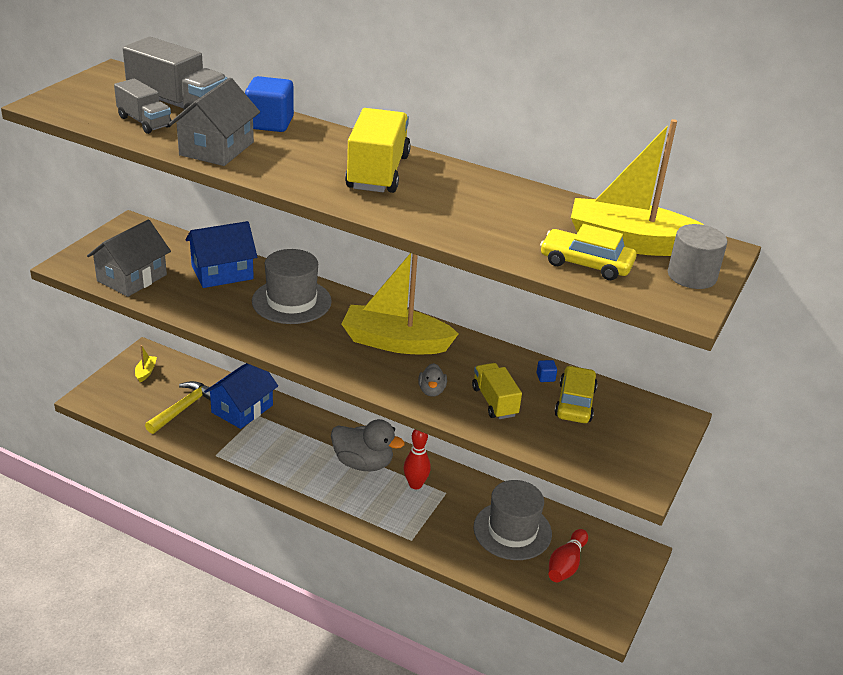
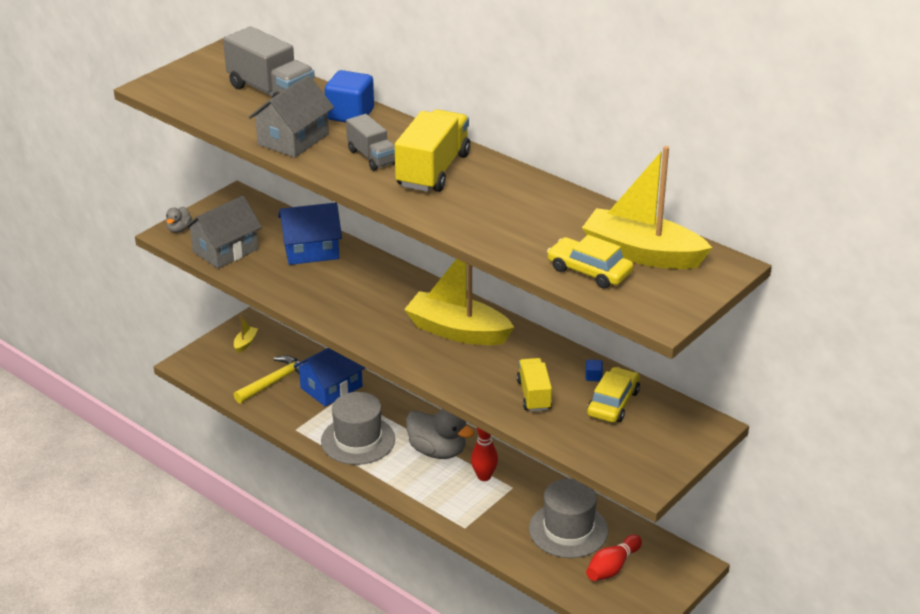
camera: 15 degrees right, 0 degrees up
(144, 122) = (236, 109): grey truck -> grey truck (372, 157)
(291, 301) = (369, 284): grey hat -> grey hat (358, 440)
(431, 391) = (477, 380): grey duck -> grey duck (179, 229)
(691, 276) = (684, 289): grey cylinder -> none

